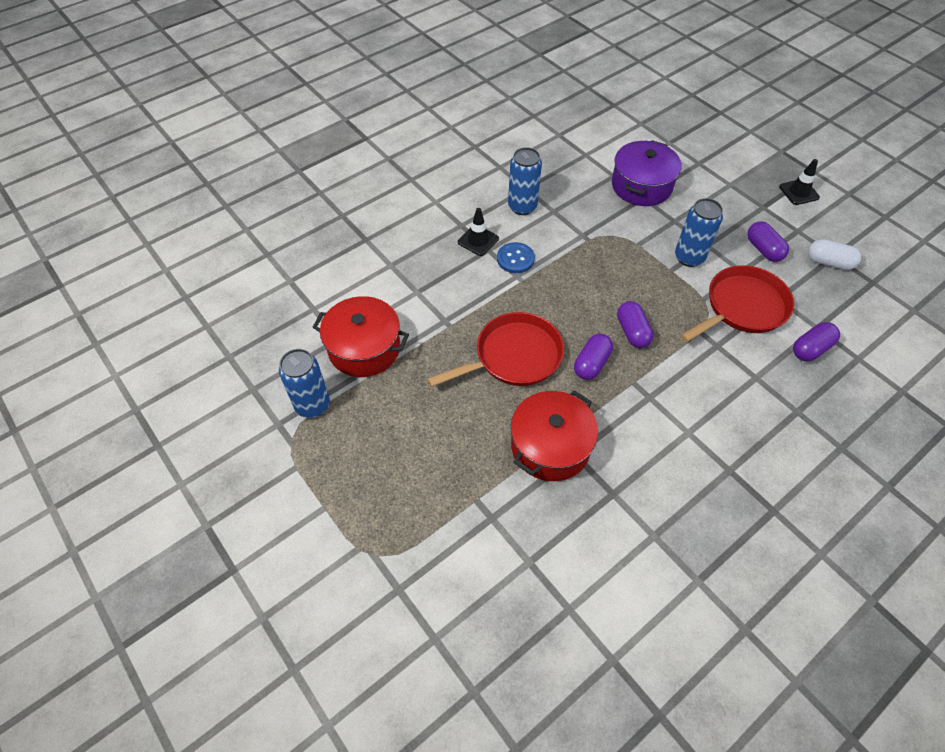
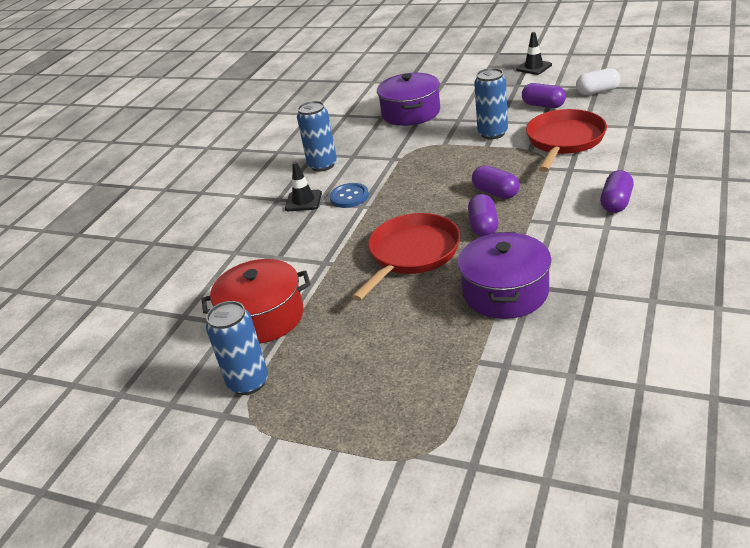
camera: 25 degrees left, 20 degrees down
(550, 446) = (505, 292): red pot -> purple pot
(810, 349) = (639, 139): purple capsule -> purple capsule (616, 202)

